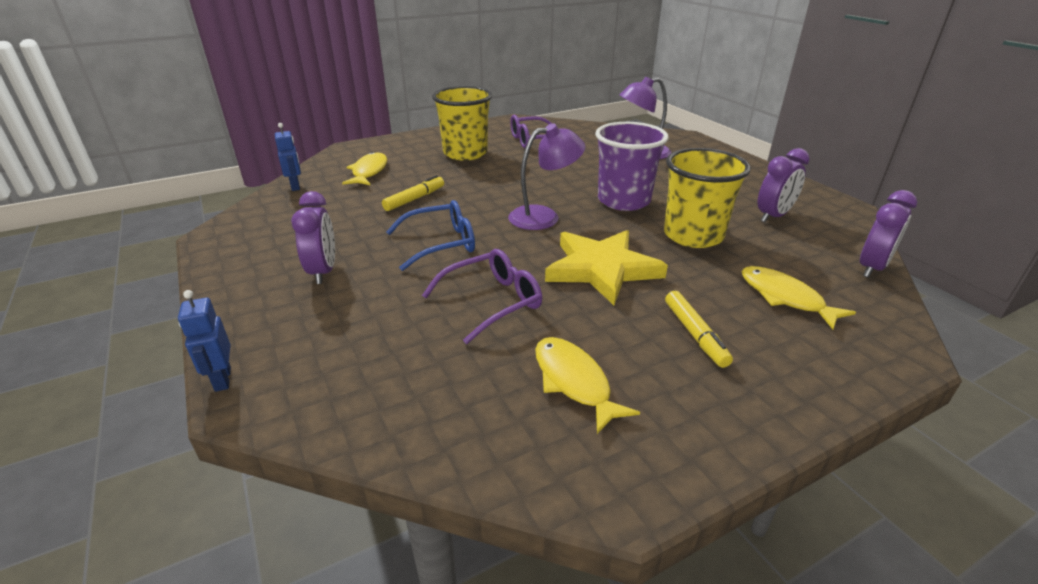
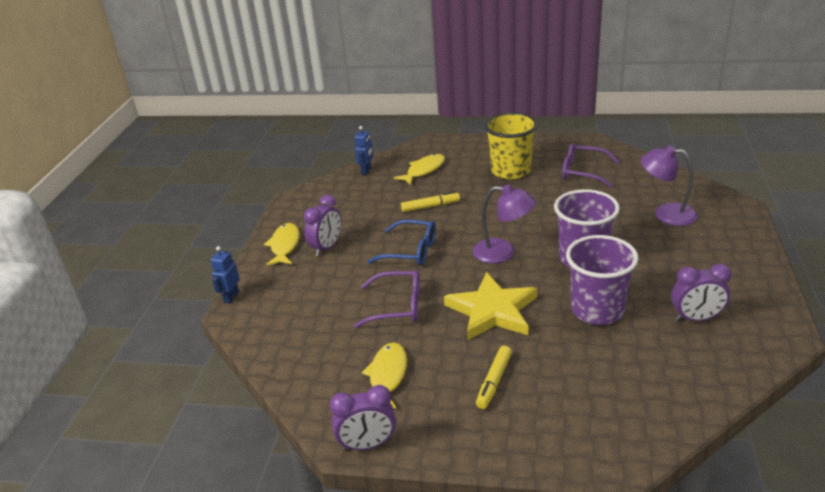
camera: 40 degrees right, 0 degrees up
(693, 235) = (597, 310): yellow cup -> purple cup
(785, 298) = (596, 386): yellow fish -> yellow fish (284, 245)
(872, 268) = (711, 396): purple clock -> purple clock (367, 444)

